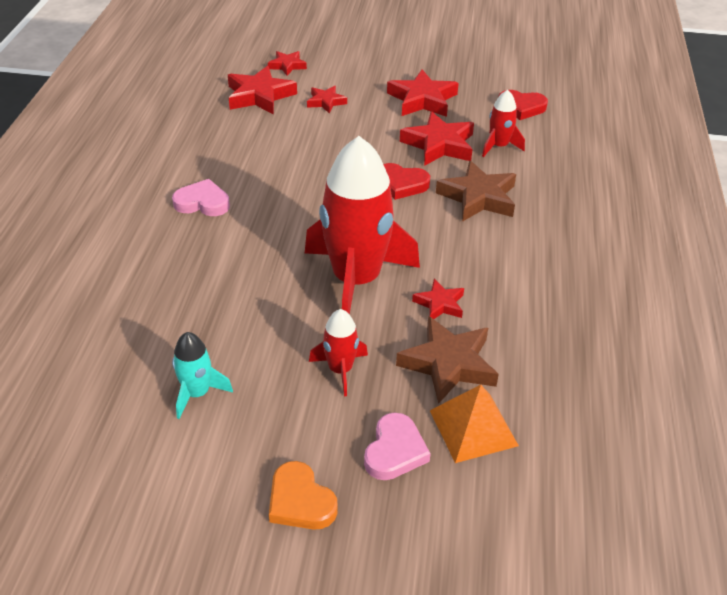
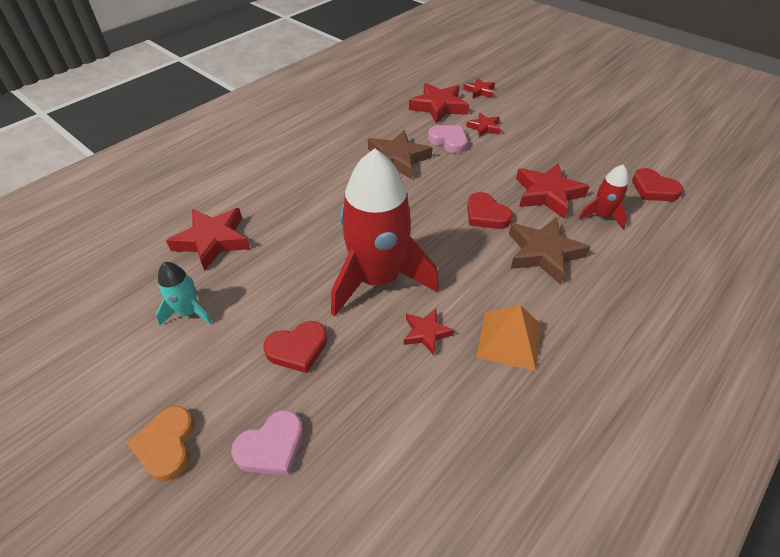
camera: 35 degrees right, 5 degrees up
(202, 203) = (327, 170): pink heart -> pink heart (449, 141)
(340, 370) = (297, 349): red rocket -> red heart
(422, 100) = (565, 152): red star -> red star (212, 241)
(448, 364) = (385, 392): brown star -> brown star (397, 159)
(473, 427) = (352, 466): orange pyramid -> orange pyramid (509, 340)

